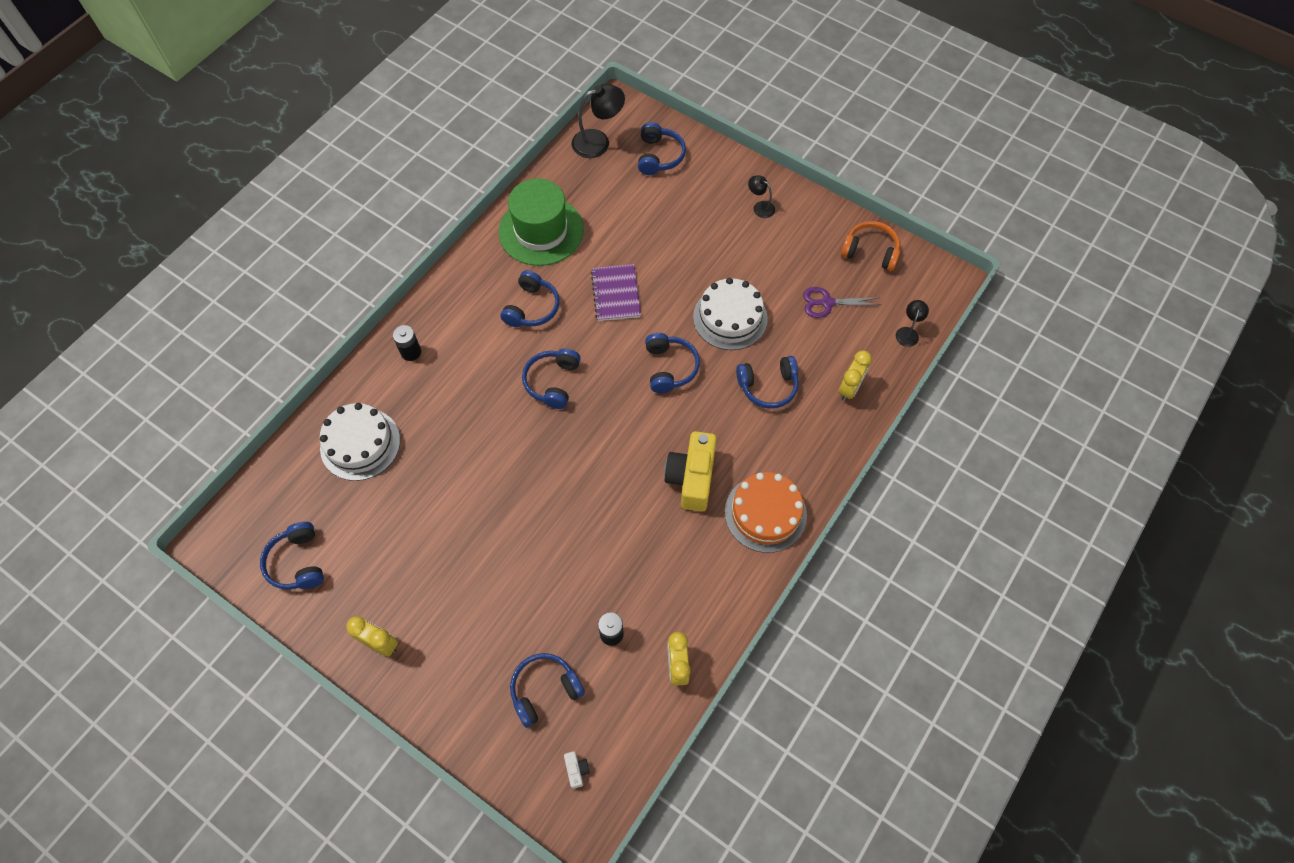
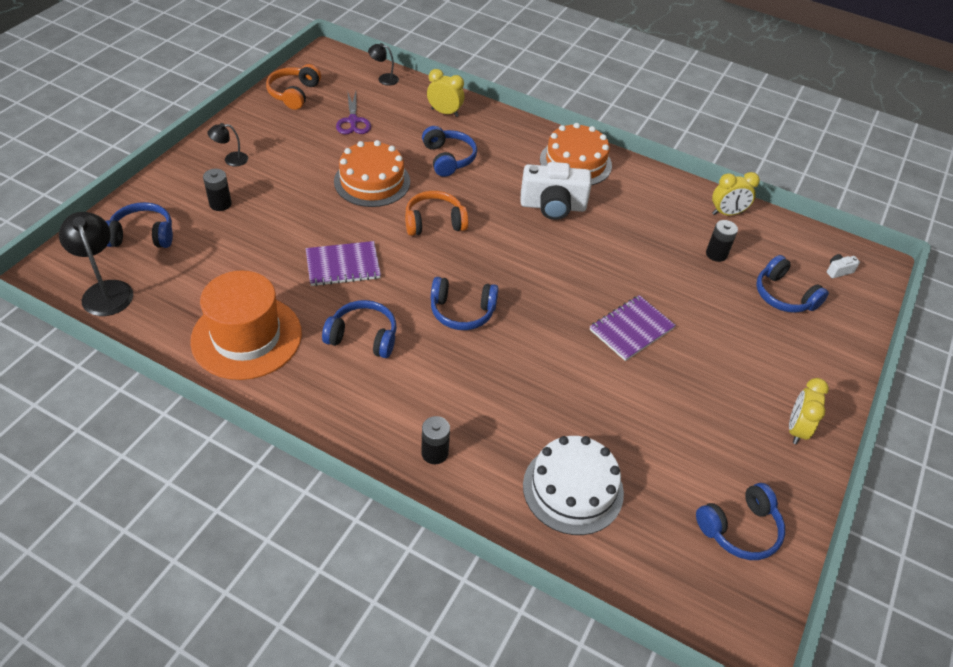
camera: 100 degrees left, 15 degrees down
(516, 522) = (631, 329): none -> purple notebook
(541, 231) = (246, 337): green hat -> orange hat
(670, 367) = (434, 222): blue headphones -> orange headphones
(691, 478) = (553, 206): yellow camera -> white camera
(698, 203) = (220, 204): none -> black battery
(730, 318) = (372, 181): white cake -> orange cake
(760, 207) = (231, 159): black lamp -> black lamp turned 45 degrees clockwise

